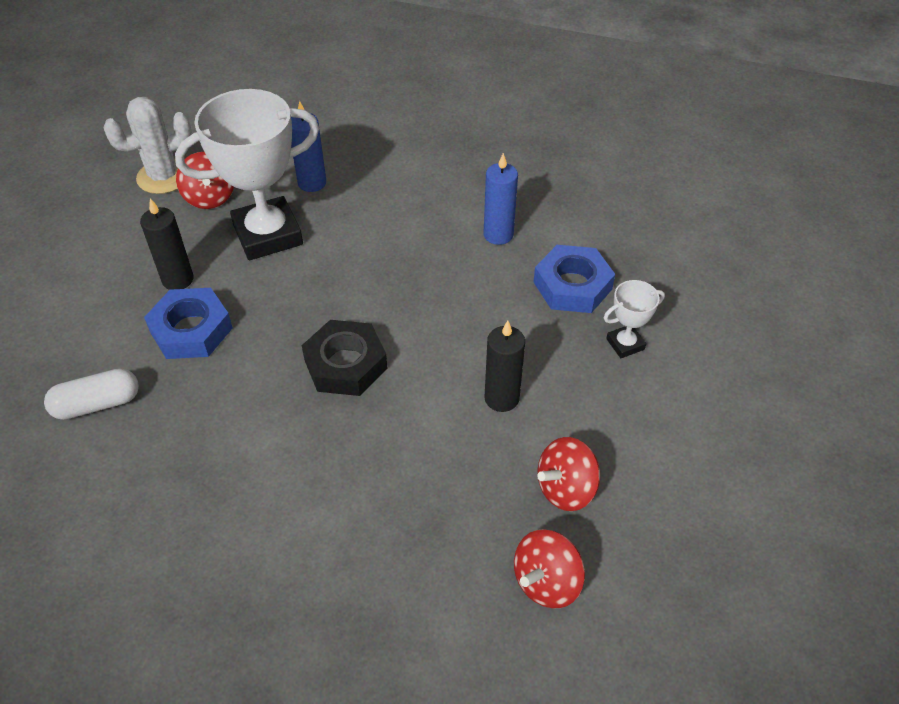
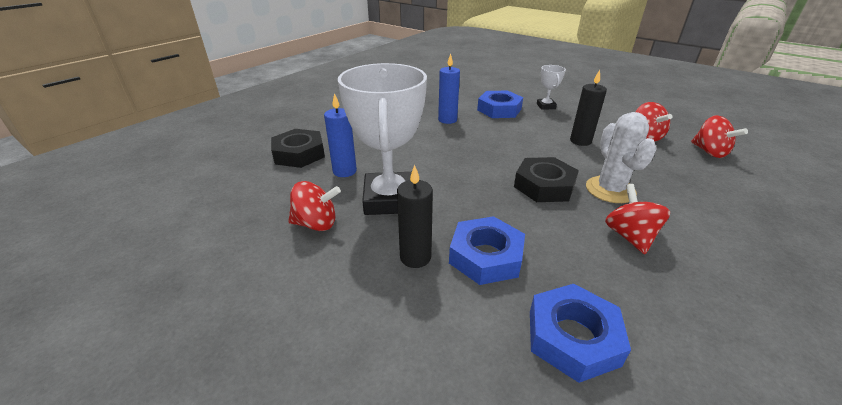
camera: 70 degrees left, 15 degrees down
(97, 404) = (573, 337): white capsule -> blue nut
(163, 177) = (257, 250): white cactus -> white cactus (610, 190)
(258, 452) = (629, 236): none -> red spinning top
(335, 135) = (299, 154): none -> black nut

